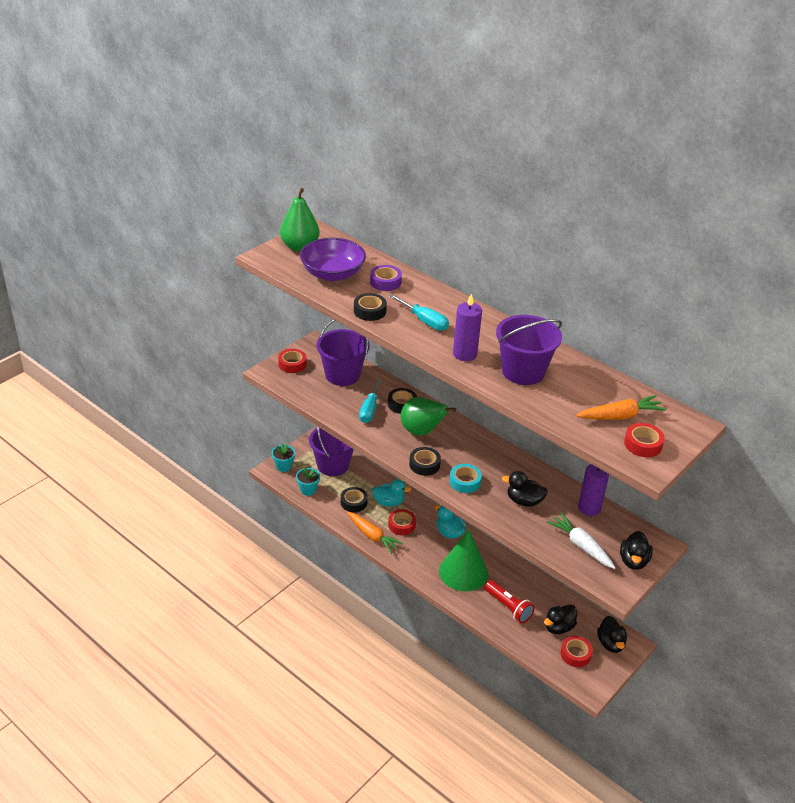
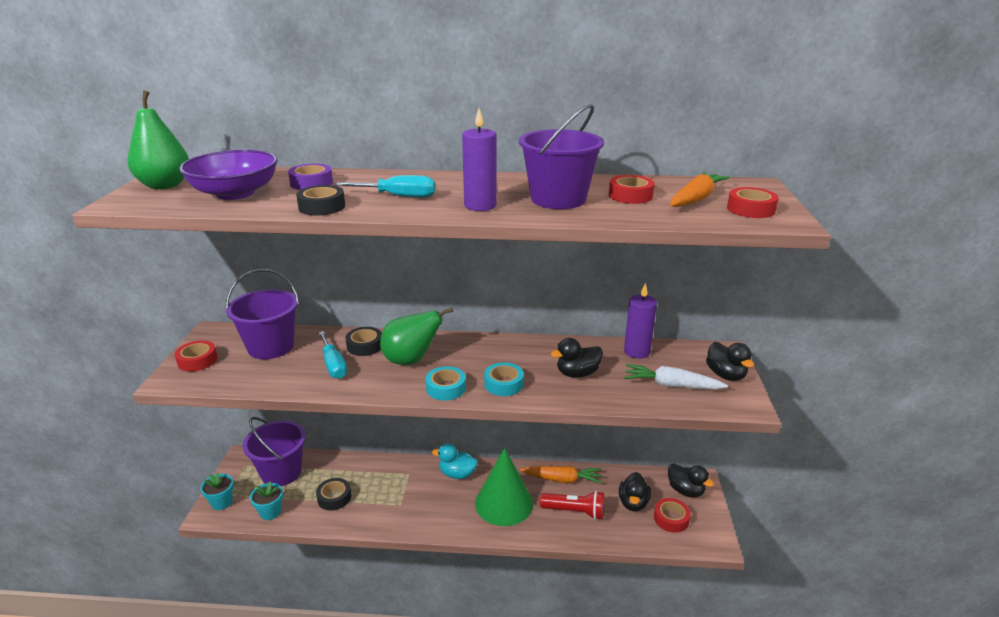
camera: 35 degrees left, 10 degrees down
(372, 536) = (382, 520): orange carrot -> orange carrot (562, 479)
(389, 502) = (372, 477): turquoise duck -> none
(401, 525) = (404, 492): red tape -> red tape (630, 196)
(424, 465) = (446, 388): black tape -> turquoise tape

